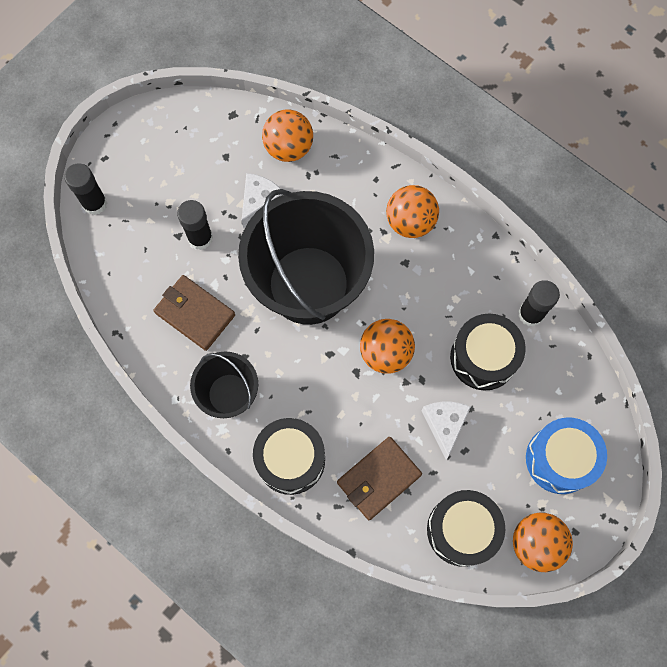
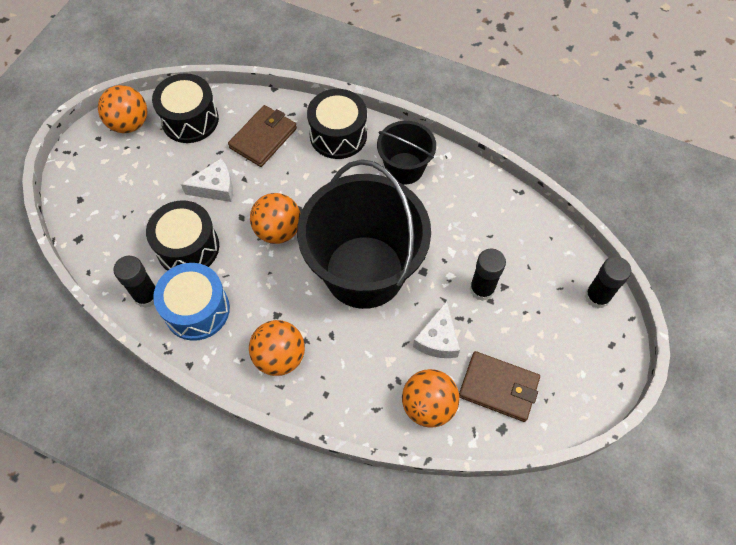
camera: 165 degrees right, 10 degrees down
(195, 314) = (459, 222): brown wallet -> brown wallet (498, 387)
(444, 424) = (215, 187): white cheese -> white cheese turned 90 degrees counterclockwise
(560, 459) = (112, 184): blue drum -> blue drum (197, 310)

